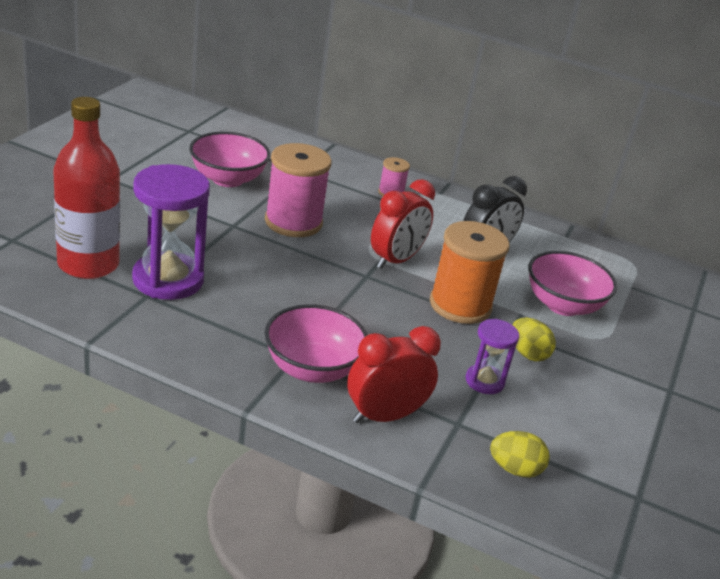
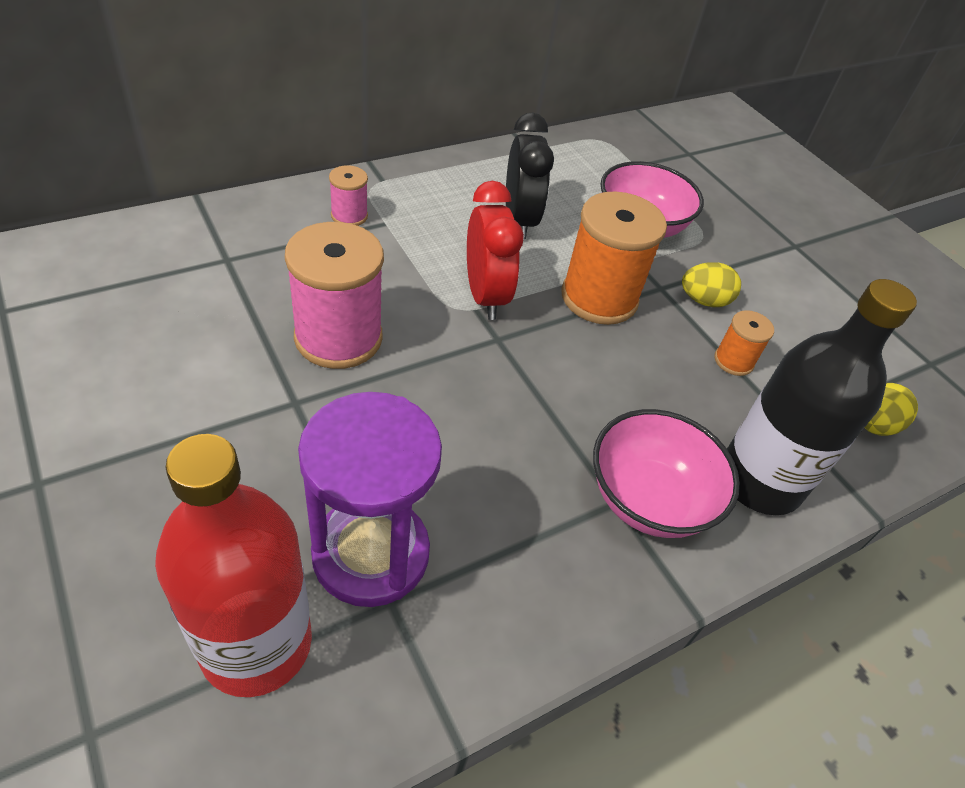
camera: 55 degrees left, 15 degrees up
(228, 179) = (177, 343): pink bowl -> none
(384, 416) = (759, 481): red clock -> black bottle
(484, 381) = (733, 361): purple hourglass -> orange spool

